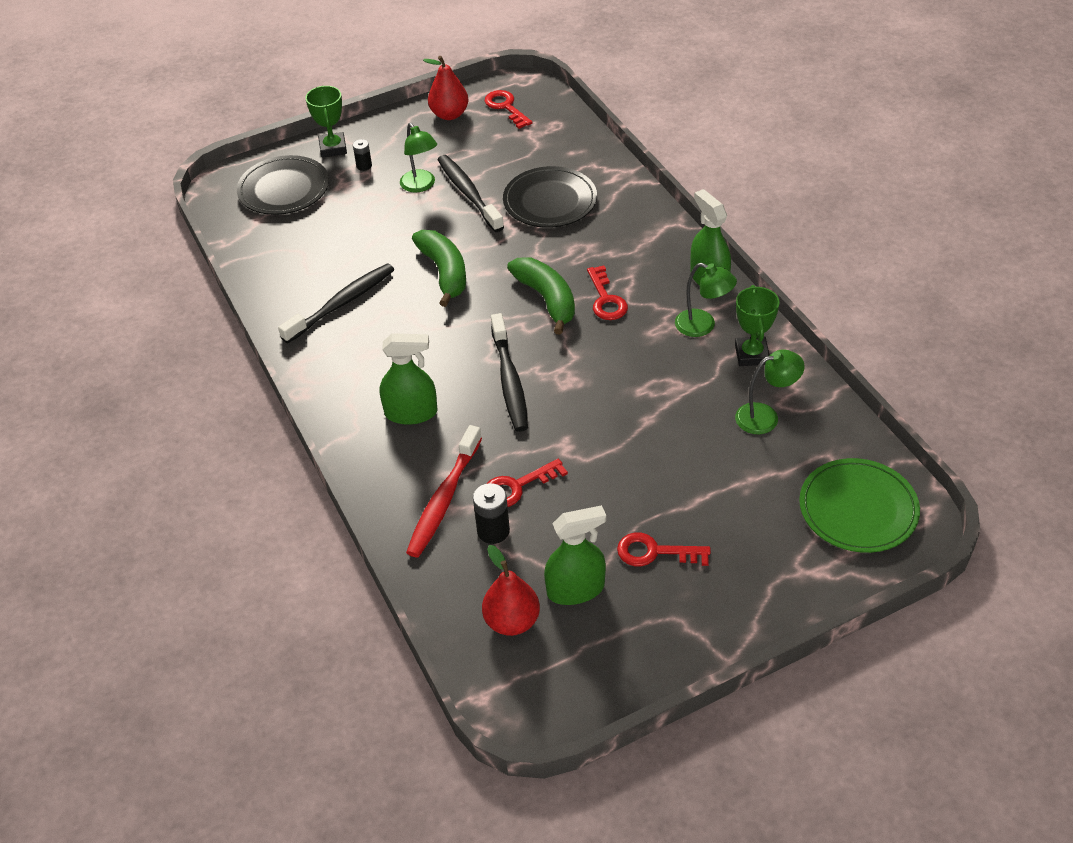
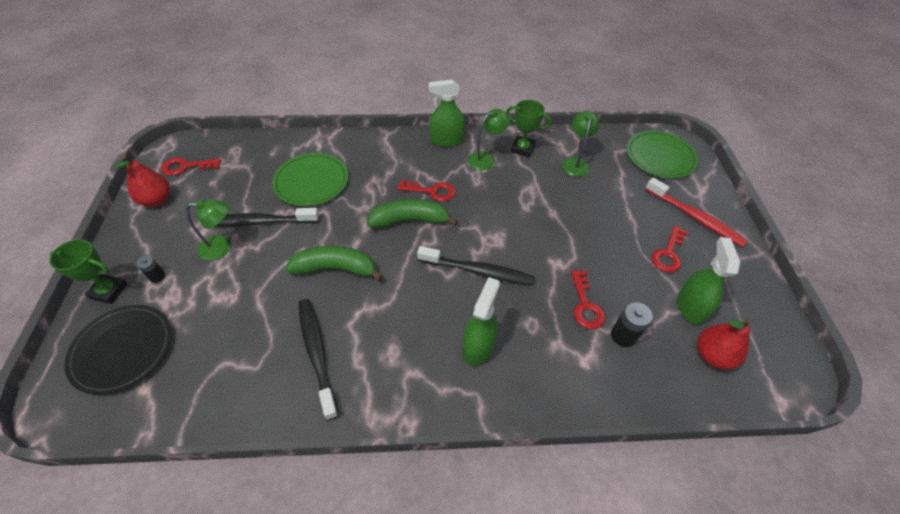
camera: 70 degrees left, 5 degrees up
(444, 499) = (580, 356): red toothbrush -> red toothbrush (694, 217)
(550, 201) = (311, 182): black plate -> green plate

